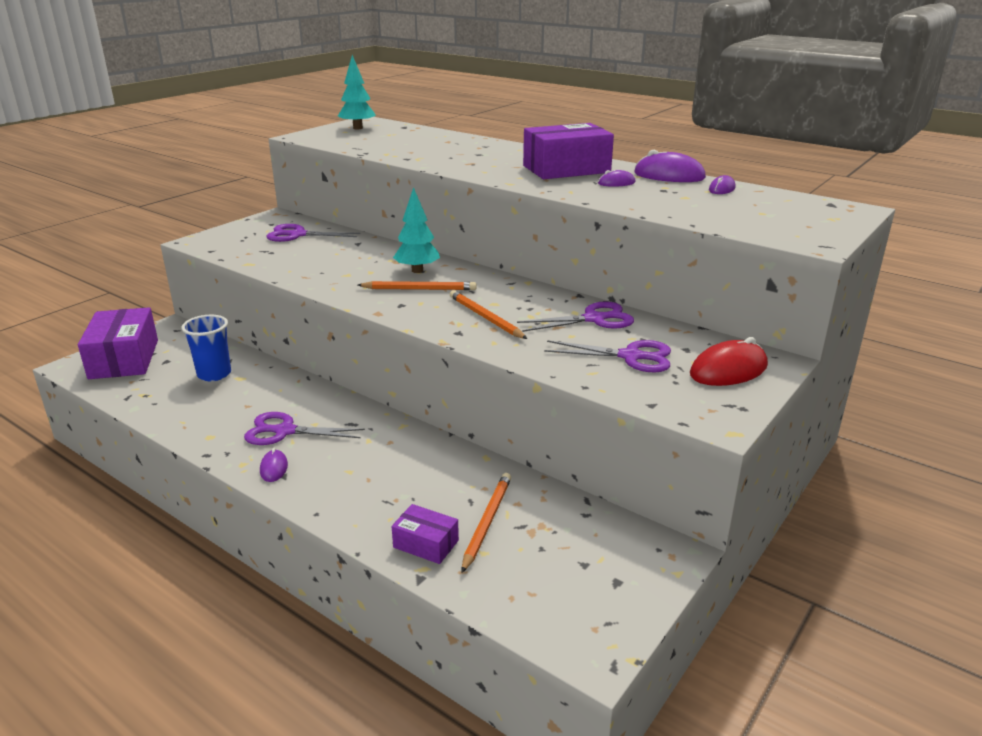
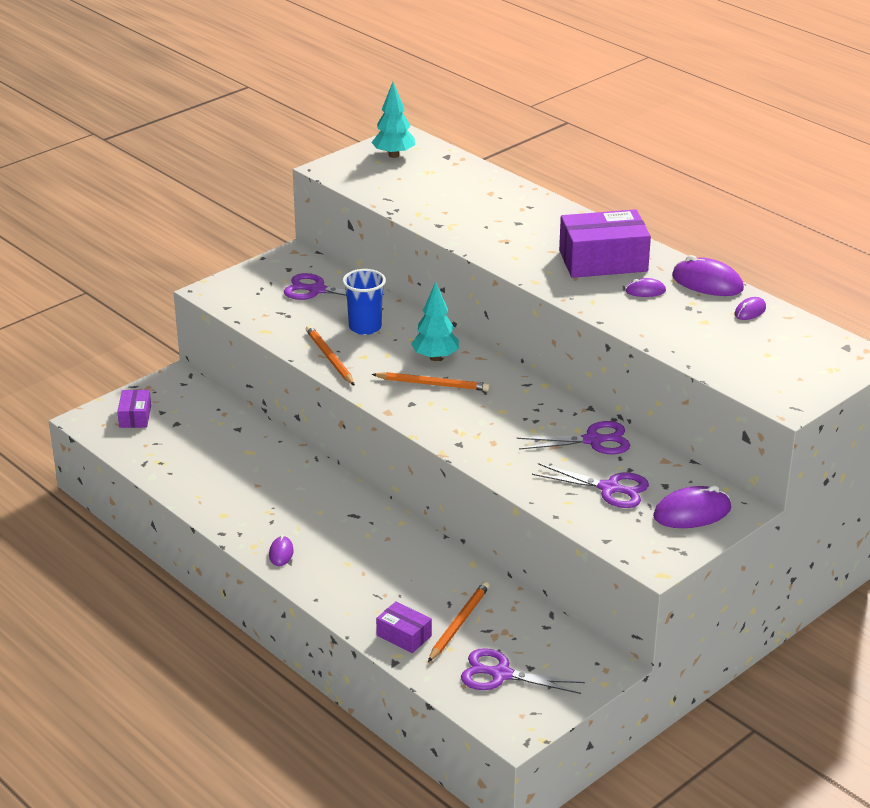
camera: 10 degrees right, 5 degrees up
(124, 359) = (135, 416): purple box -> purple box, size x0.51
(214, 374) = (224, 445): blue cup -> blue cup (365, 327)
(285, 431) = (292, 517): purple scissors -> purple scissors (501, 674)
(485, 317) = (489, 428): orange pencil -> orange pencil (329, 358)
(728, 370) = (692, 512): red mouse -> purple mouse

